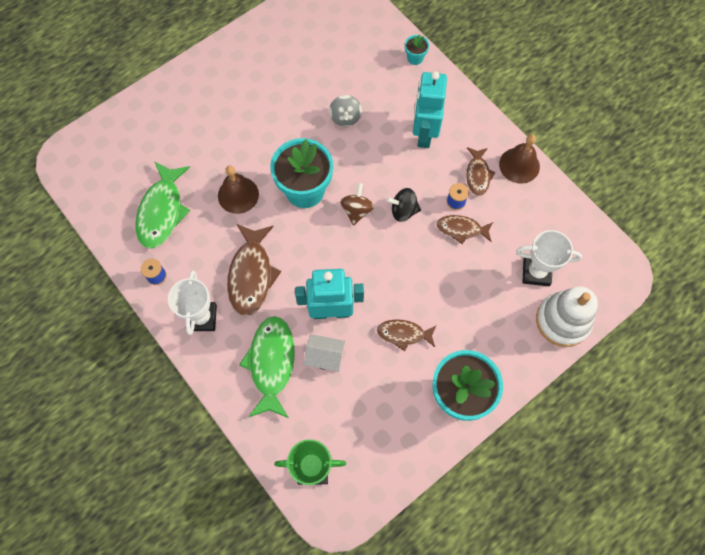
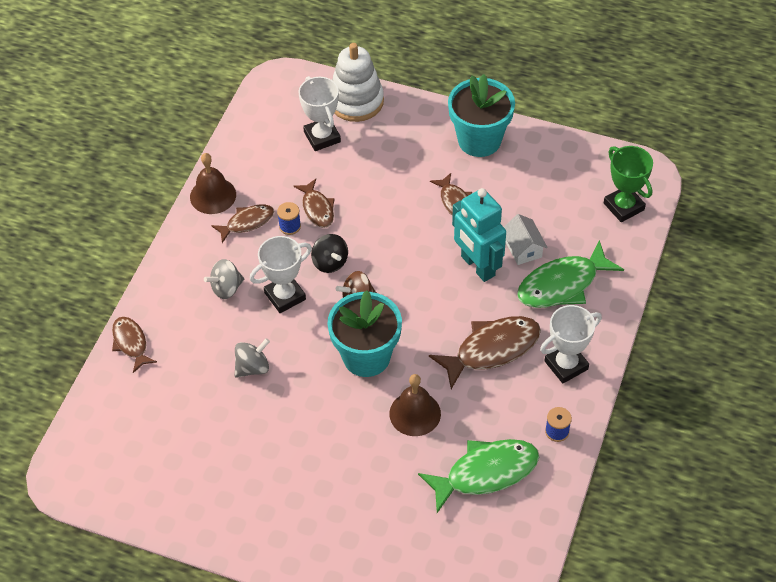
camera: 120 degrees left, 15 degrees down
(392, 166) = (285, 296): none -> white trophy
(415, 58) = (131, 343): turquoise flower pot -> brown fish
(424, 133) = (226, 288): turquoise robot -> grey spinning top

